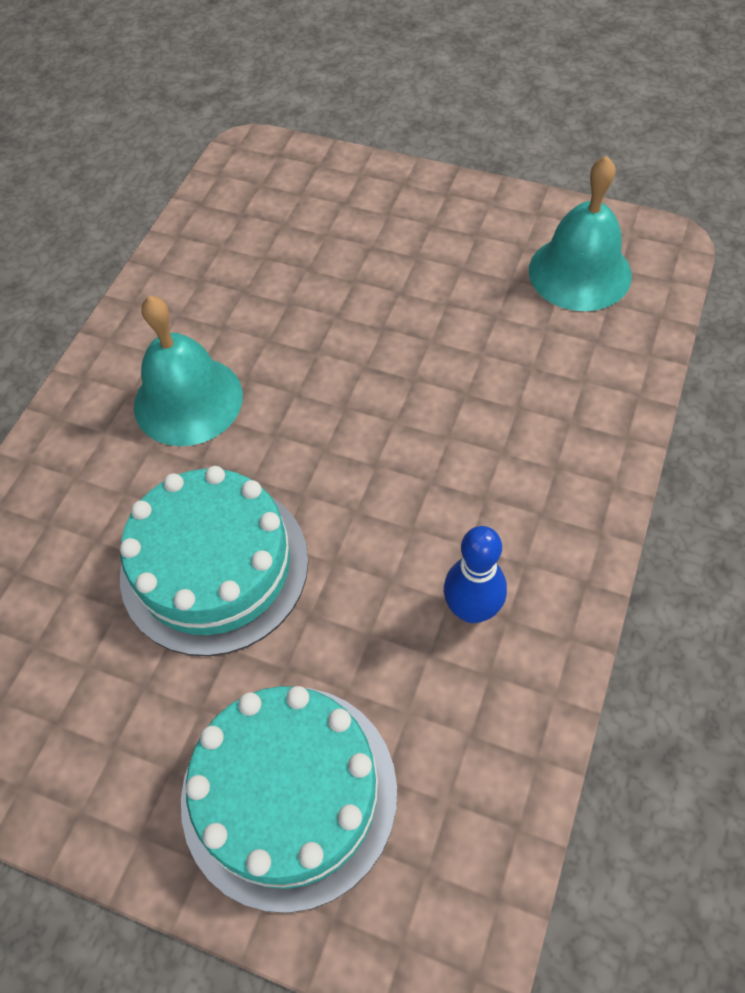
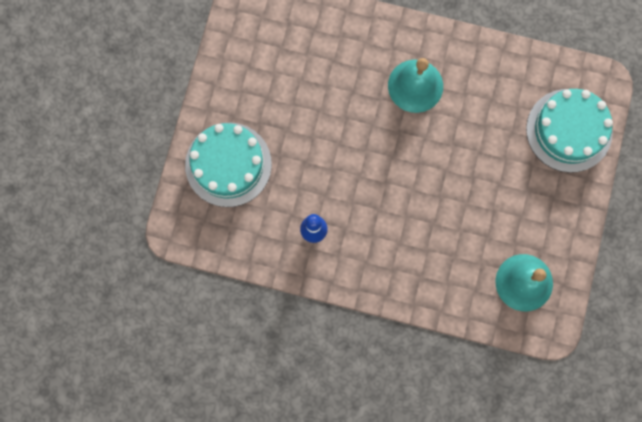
camera: 80 degrees right, 20 degrees up
(214, 566) = (325, 116): turquoise cake -> turquoise cake (569, 130)

